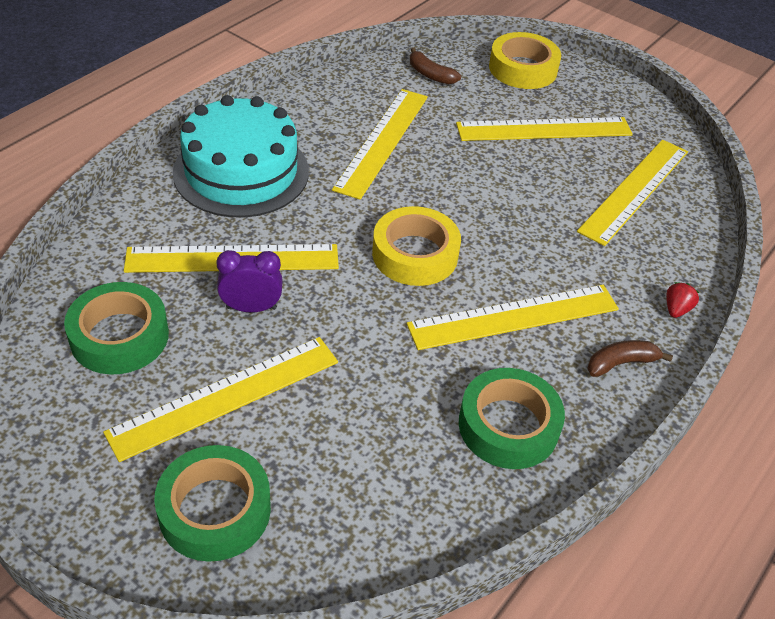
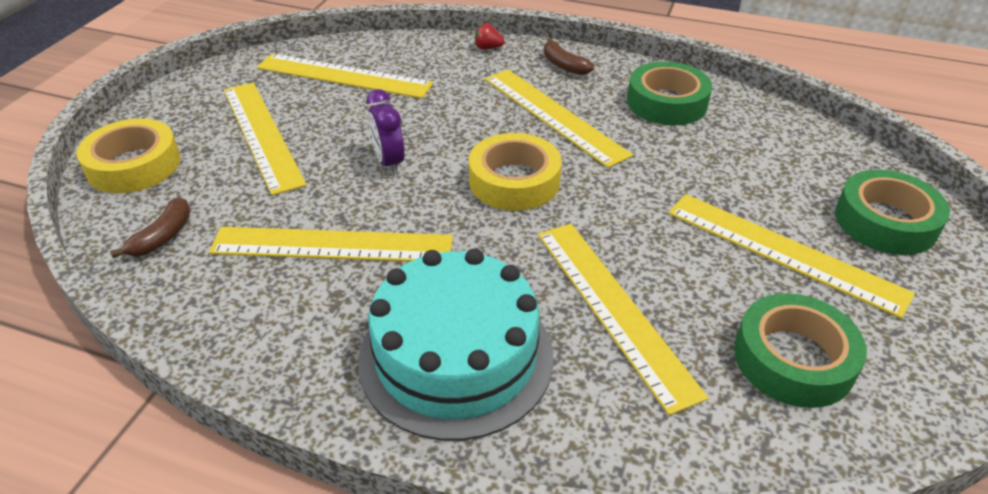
camera: 105 degrees left, 5 degrees down
(251, 308) = (670, 270): purple clock -> purple clock (389, 162)

